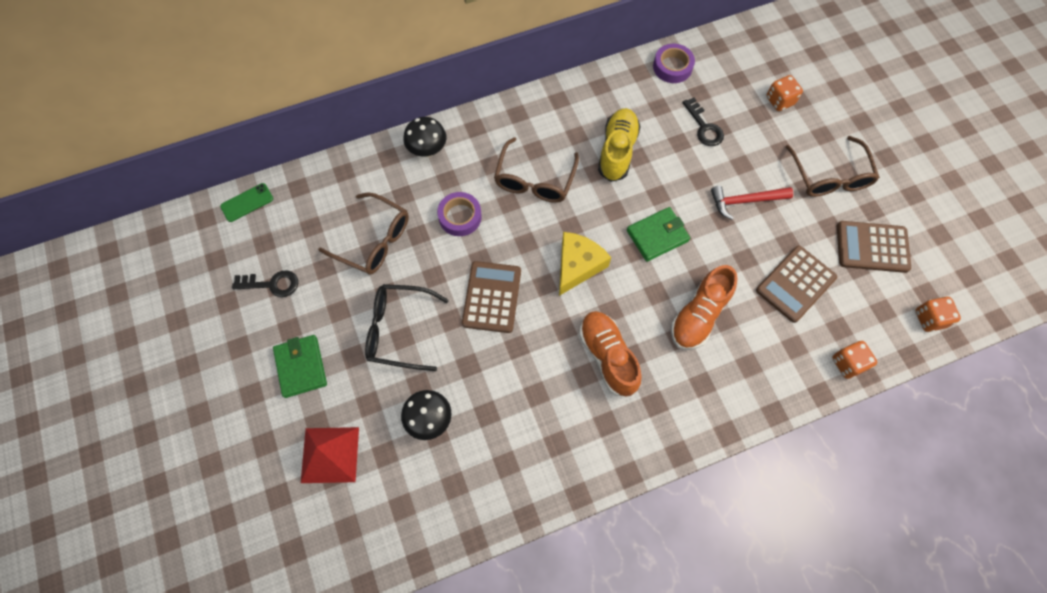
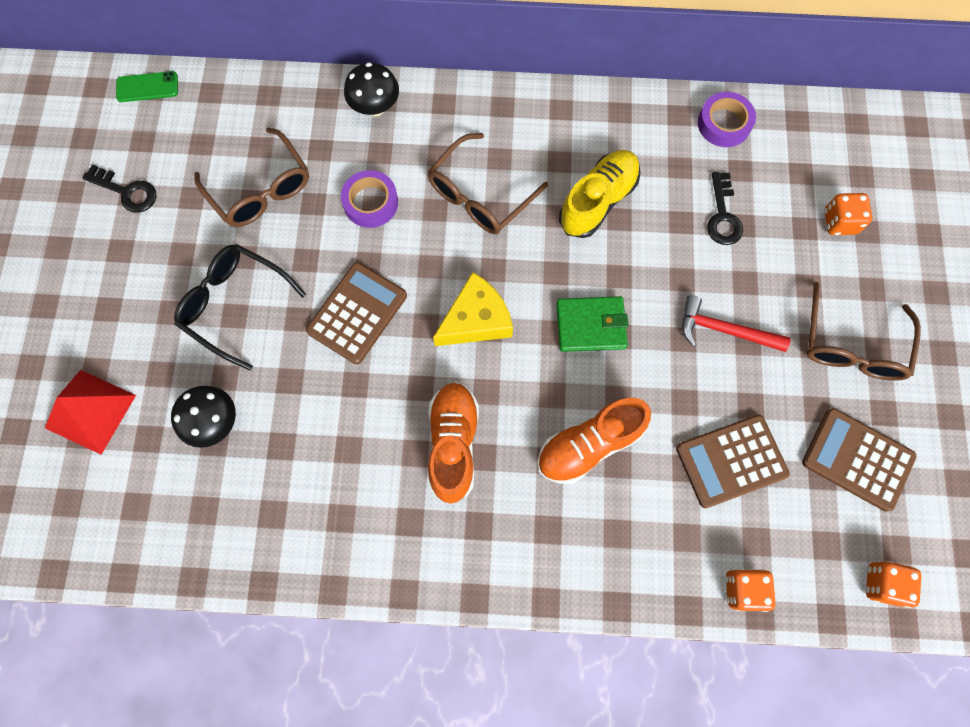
camera: 25 degrees right, 5 degrees up
(301, 367) = (110, 299): green wallet -> none

